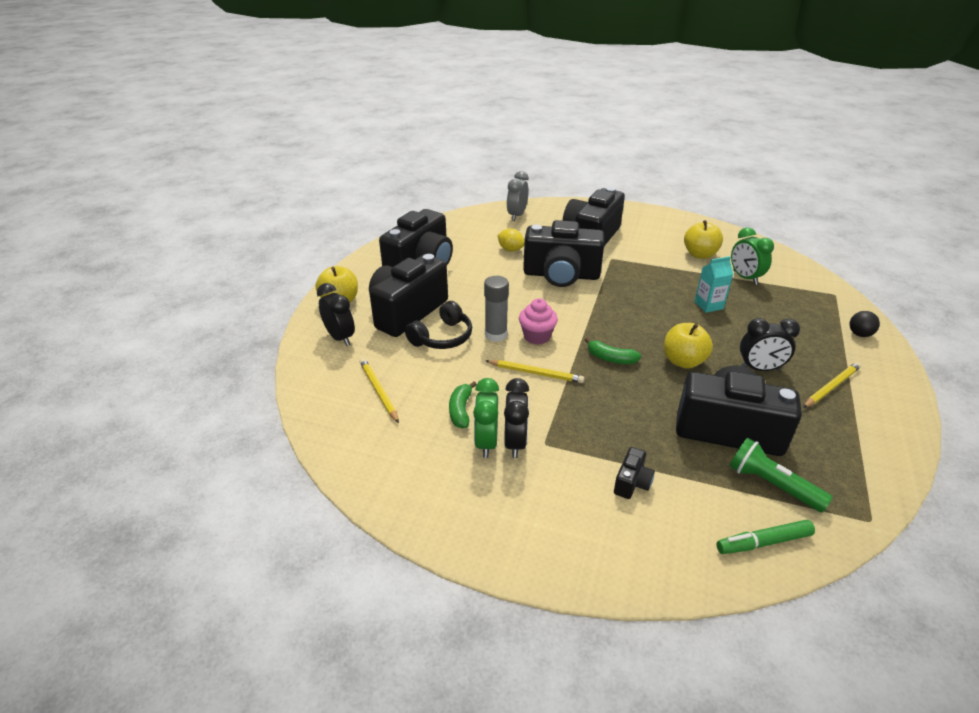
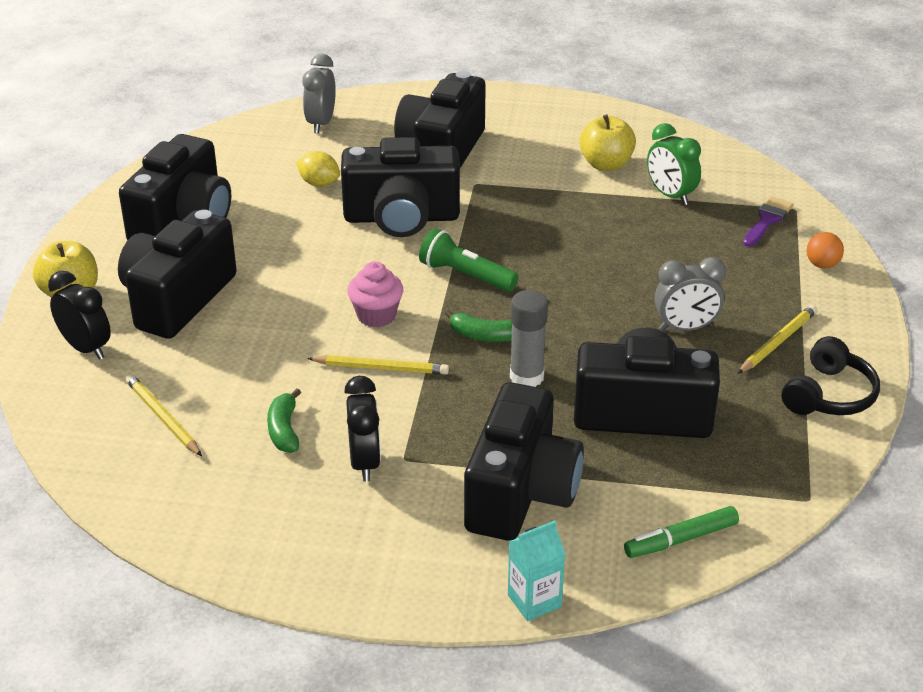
camera: 10 degrees left, 0 degrees up
(442, 337) = (239, 331): black headphones -> black headphones (829, 395)
(486, 442) = (326, 467): green clock -> none
(496, 335) = (316, 320): grey glue stick -> grey glue stick (526, 377)
(632, 482) = (520, 492): black camera -> black camera, size x2.42
(683, 361) = (583, 329): yellow apple -> none
(708, 305) = (618, 243): turquoise carton -> turquoise carton (534, 601)
(759, 369) = (685, 328): black clock -> grey clock
(772, 484) = (694, 473): green flashlight -> green flashlight (465, 275)
(815, 300) = (767, 220): none -> purple brush
(859, 334) = (822, 265): black ball -> orange ball

